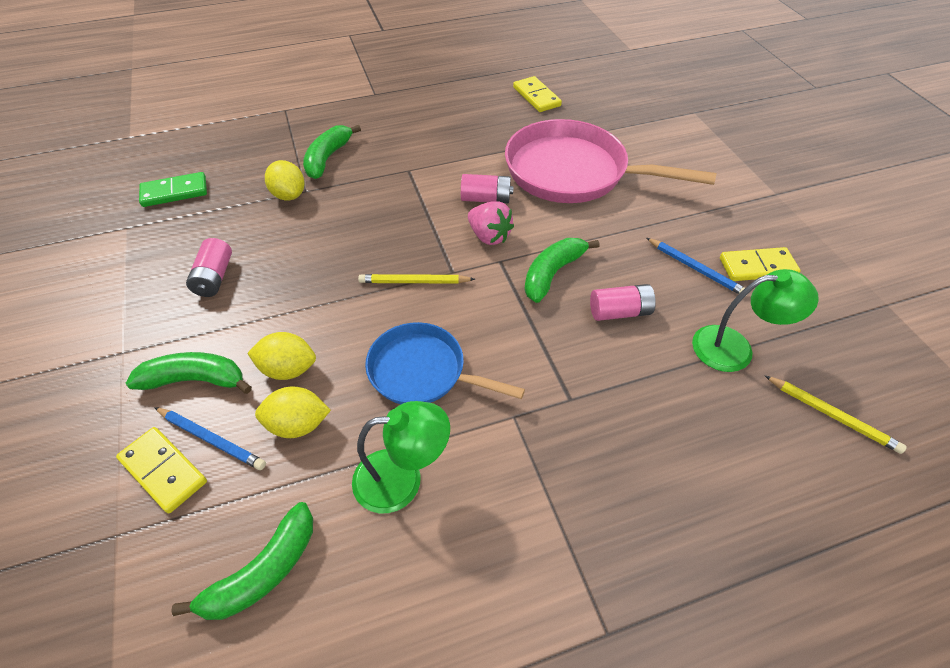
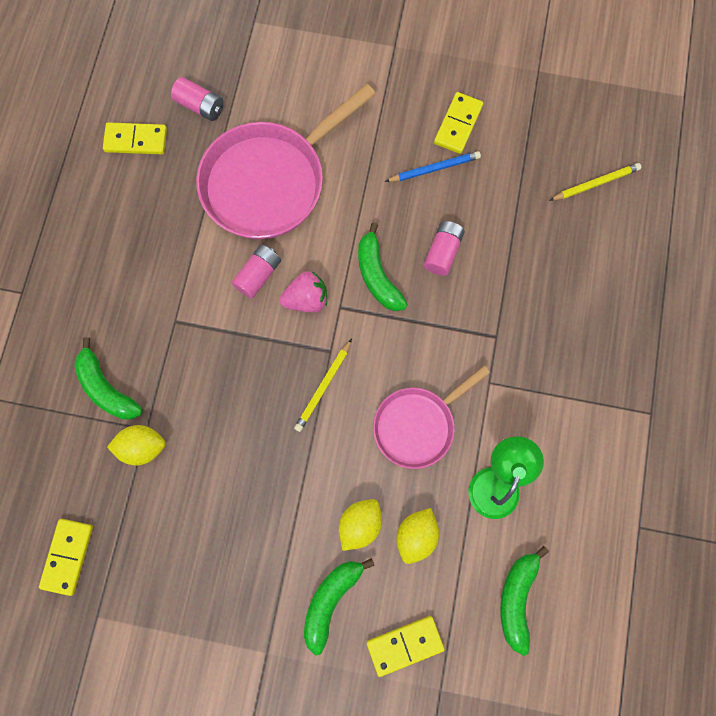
camera: 60 degrees left, 25 degrees up
(174, 192) = (67, 556): green domino -> yellow domino
(211, 439) = (395, 602): blue pencil -> none
(214, 277) = (220, 551): pink battery -> pink battery (200, 106)
(263, 572) = (517, 598): green banana -> green banana turned 150 degrees counterclockwise
(423, 372) = (418, 425): blue pan -> pink pan
(734, 348) = (516, 199): green lamp -> none

